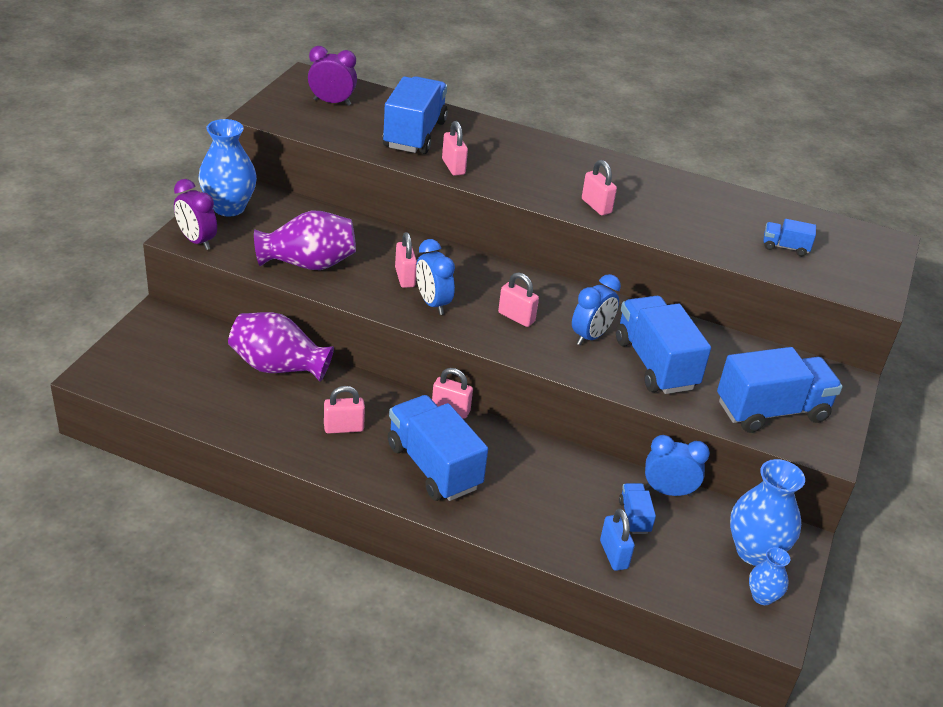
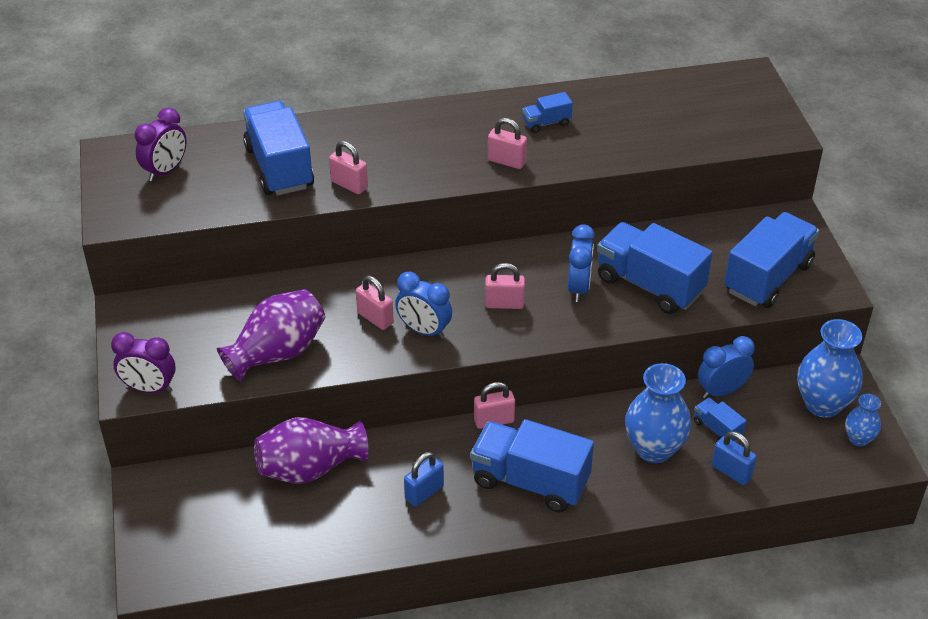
camera: 30 degrees left, 5 degrees up
(229, 207) = (141, 335): blue vase -> blue vase (654, 449)
(332, 102) = (165, 171): purple clock -> purple clock turned 150 degrees clockwise
(343, 428) = (424, 492): pink padlock -> blue padlock
(785, 247) = (684, 122): blue truck -> blue truck (546, 123)

